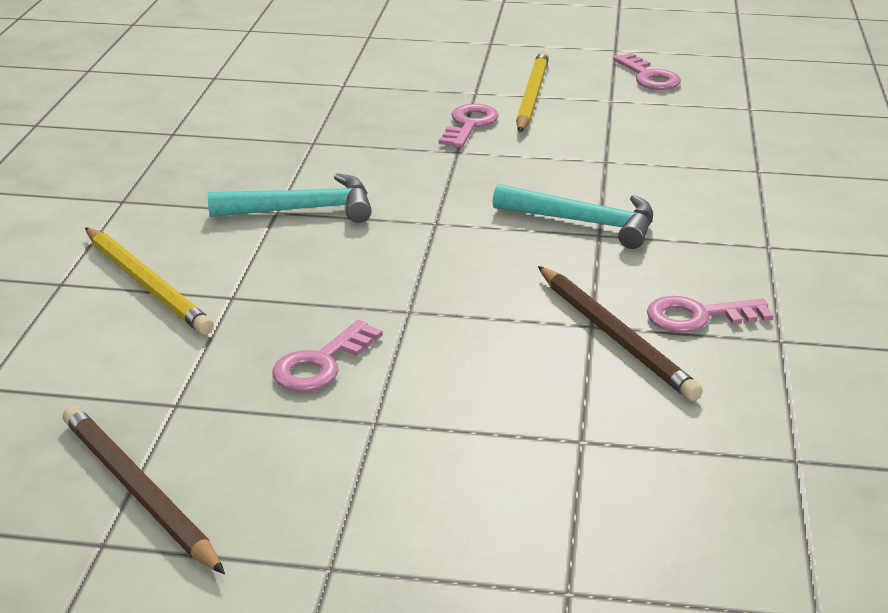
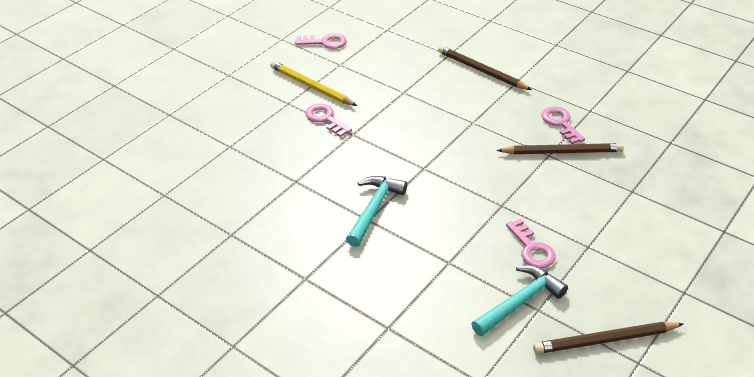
camera: 60 degrees left, 10 degrees up
(147, 284) = (414, 291): yellow pencil -> none
(584, 222) = (459, 122): turquoise hammer -> turquoise hammer (520, 302)
(698, 316) = (560, 123): pink key -> pink key turned 135 degrees clockwise
(751, 207) = (481, 71): none -> brown pencil

